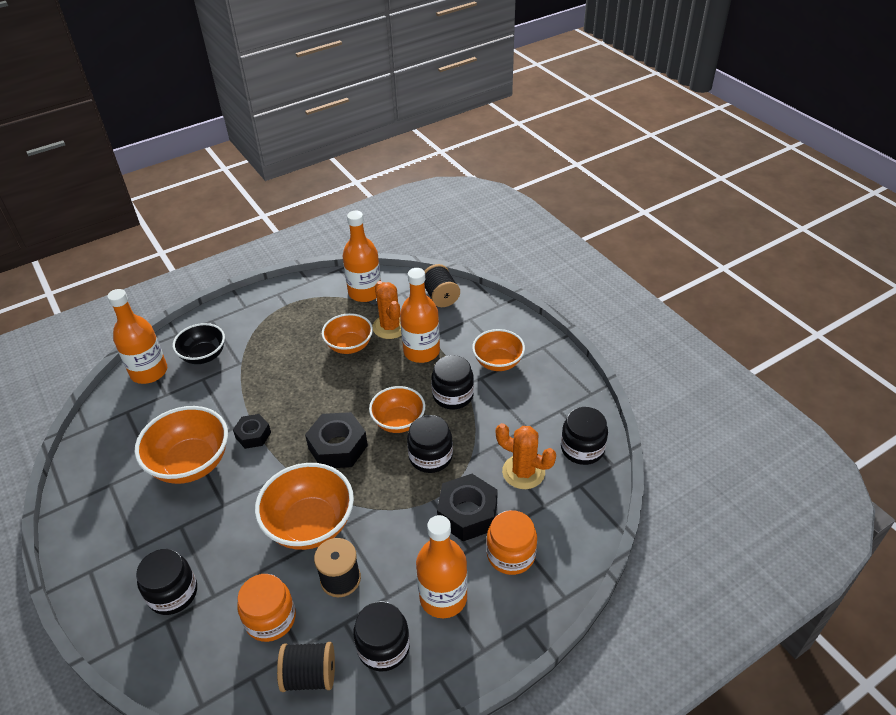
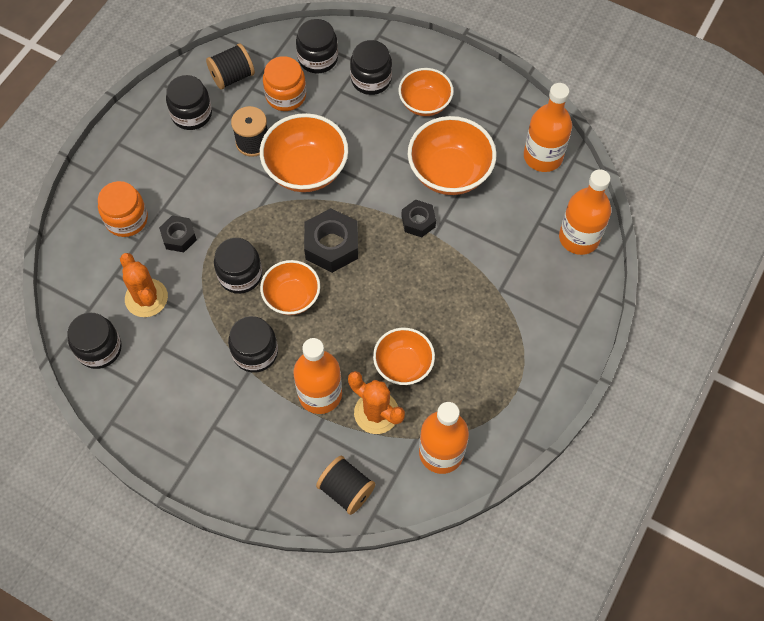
camera: 150 degrees right, 20 degrees up
(203, 355) = (544, 281): black bowl -> none
(203, 650) = (318, 58): none -> black jar
(443, 597) = (165, 164): orange bottle -> orange bottle (543, 156)
(467, 513) = (179, 237): black nut -> black nut, size x0.61
(498, 362) = (228, 418): orange bowl -> orange bowl (425, 103)
(523, 472) = (146, 298): orange cactus -> orange cactus turned 60 degrees clockwise

